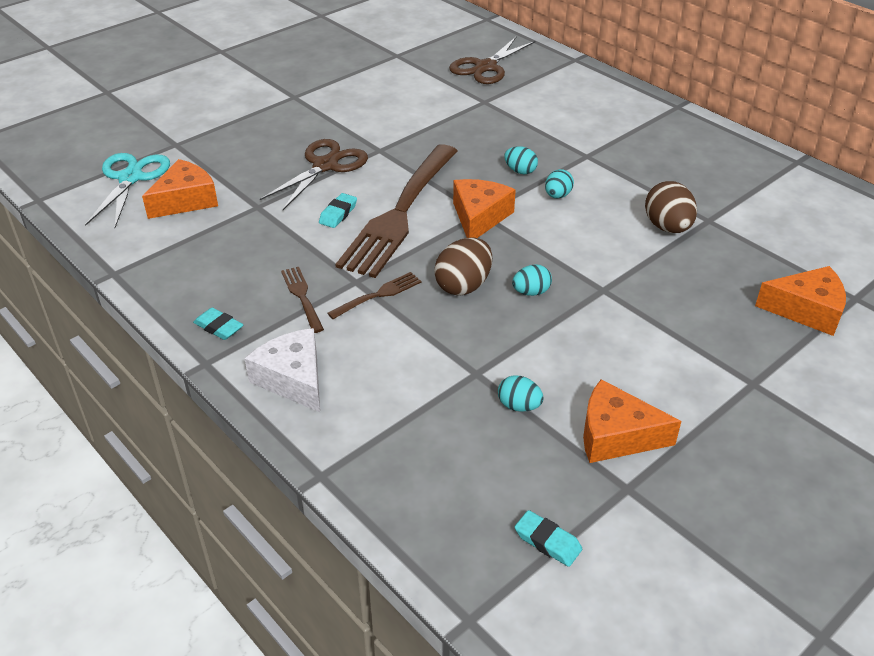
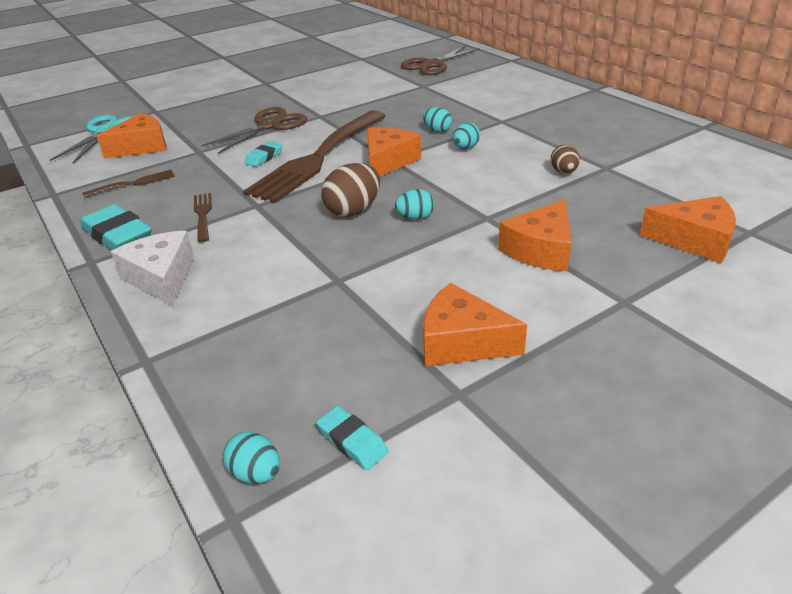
camera: 10 degrees right, 5 degrees down
(219, 327) = (118, 235): turquoise eraser -> turquoise eraser, size x1.82
(378, 295) = (272, 216): brown fork -> brown fork (134, 184)
(519, 406) = (369, 310): turquoise egg -> turquoise egg (256, 473)
(665, 327) = (541, 250): none -> orange cheese
(667, 227) = (563, 172): brown egg -> brown egg, size x0.60

